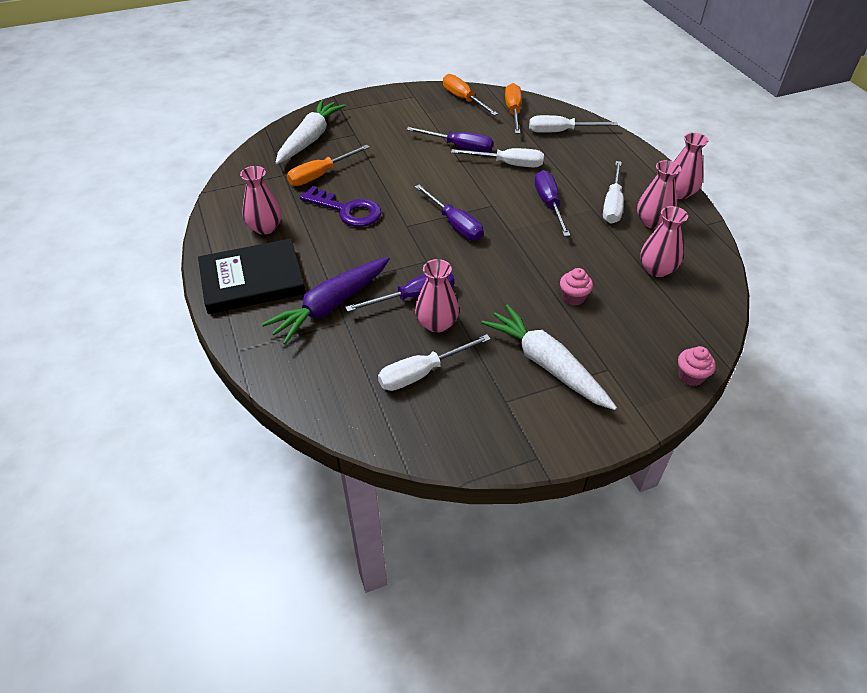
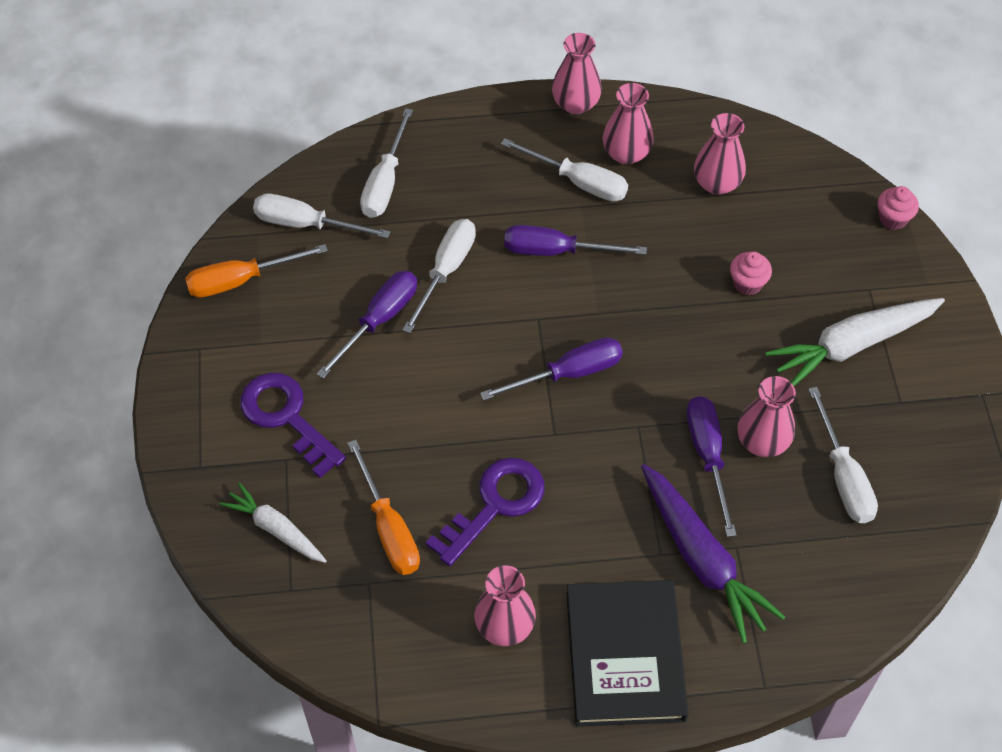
camera: 75 degrees left, 10 degrees up
(310, 139) = (275, 529): white carrot -> white carrot, size x0.61
(381, 129) = (286, 417): none -> purple key
(513, 111) = (306, 224): orange screwdriver -> white screwdriver

